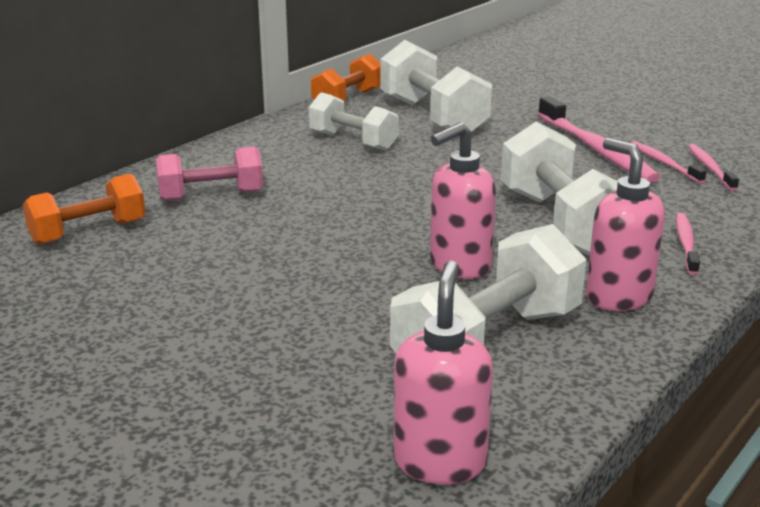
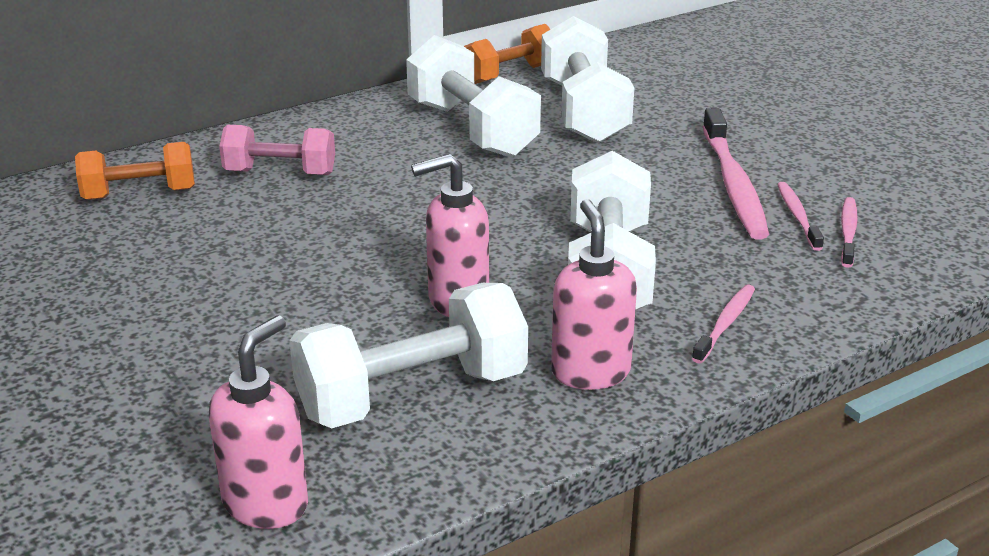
camera: 20 degrees right, 5 degrees up
(353, 141) = (472, 129): white dumbbell -> white dumbbell, size x1.58

